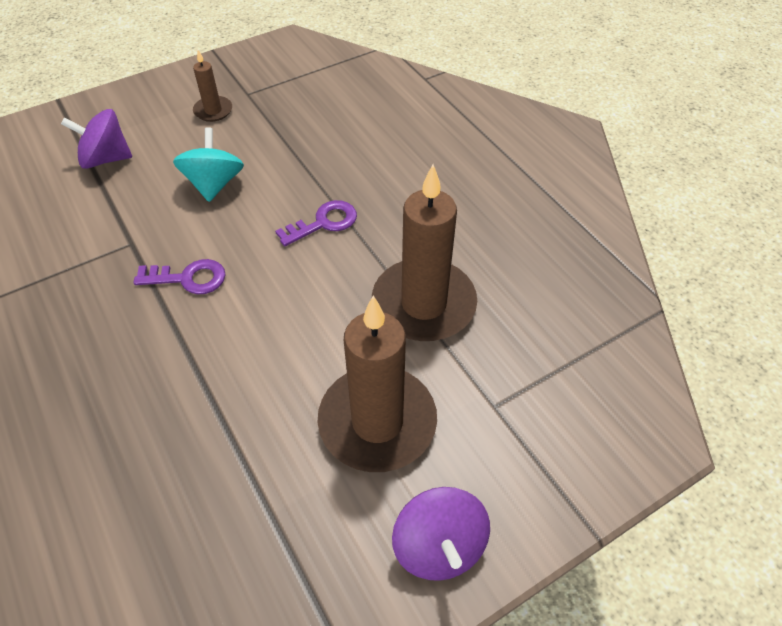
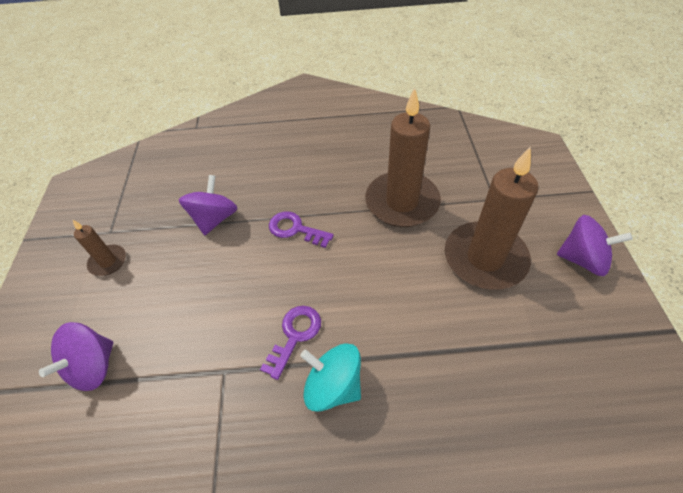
camera: 60 degrees left, 0 degrees up
(214, 184) = (200, 286): turquoise spinning top -> turquoise spinning top (333, 386)
(302, 154) = (214, 219): none -> purple spinning top
(323, 223) = (295, 229): purple key -> purple key turned 60 degrees counterclockwise

